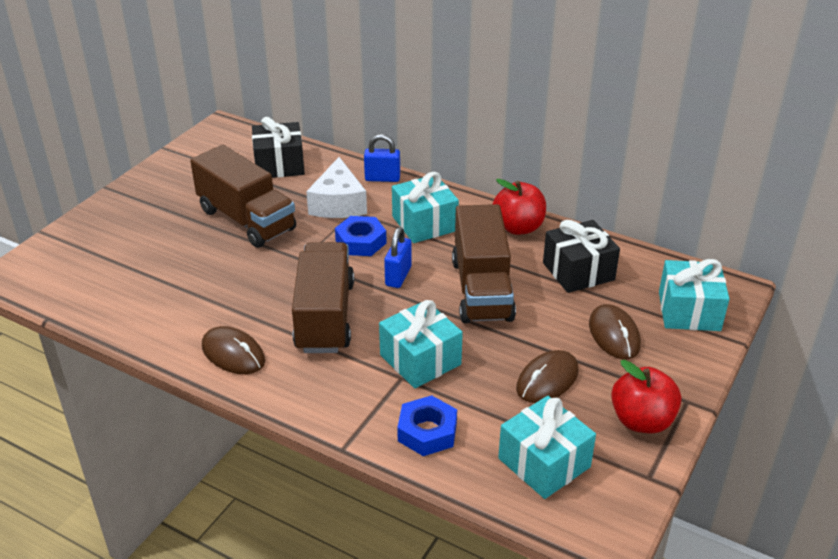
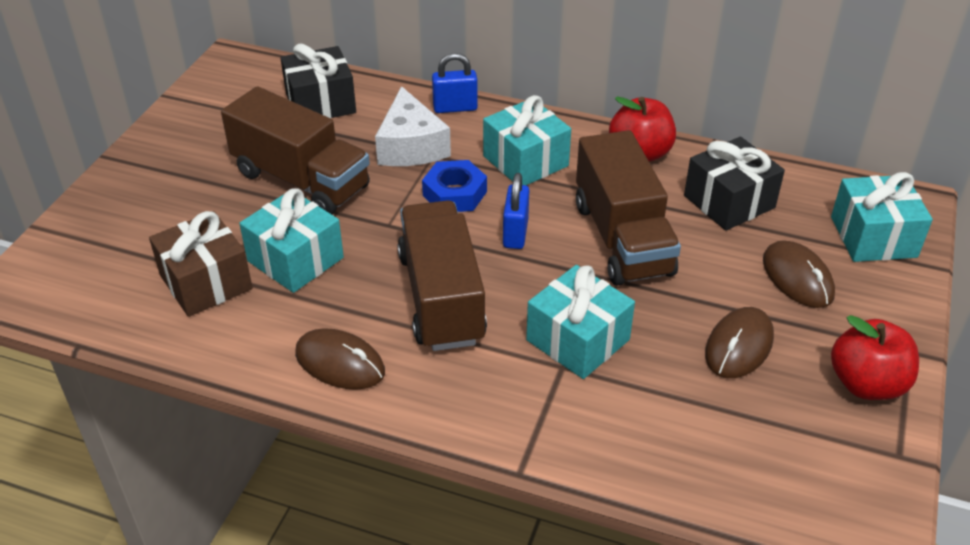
camera: 10 degrees left, 5 degrees up
(153, 285) = (206, 282): none -> brown gift
(427, 432) = (617, 434): blue nut -> none
(544, 463) = (771, 455): turquoise gift -> turquoise gift (295, 259)

